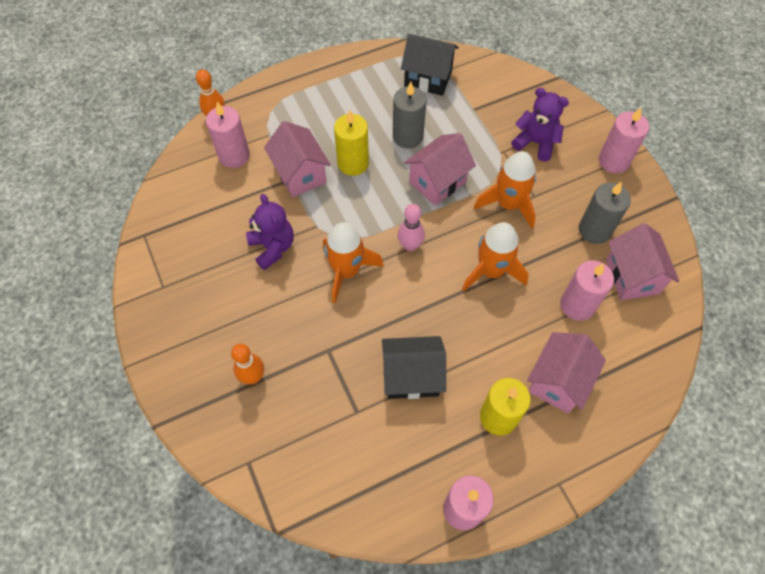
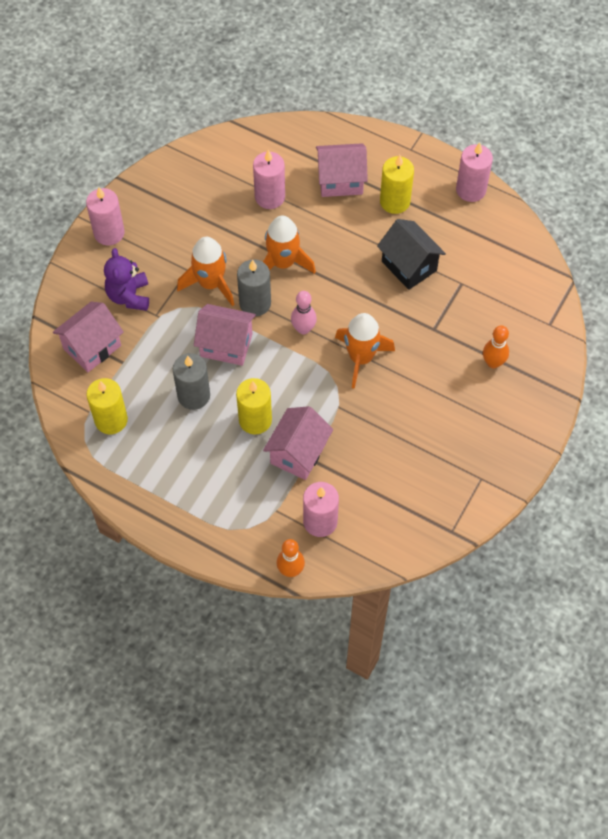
camera: 125 degrees left, 0 degrees up
(273, 247) = (383, 424): purple teddy bear -> none
(428, 78) = (111, 420): black house -> yellow candle
(594, 230) = (192, 215): grey candle -> grey candle (255, 303)
(632, 276) = (218, 175): pink house -> pink house (92, 347)

